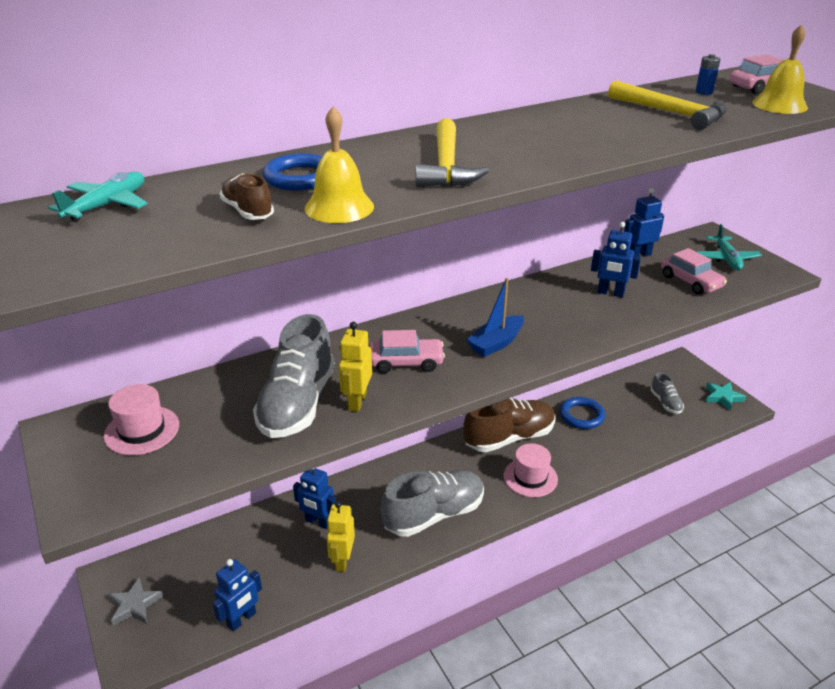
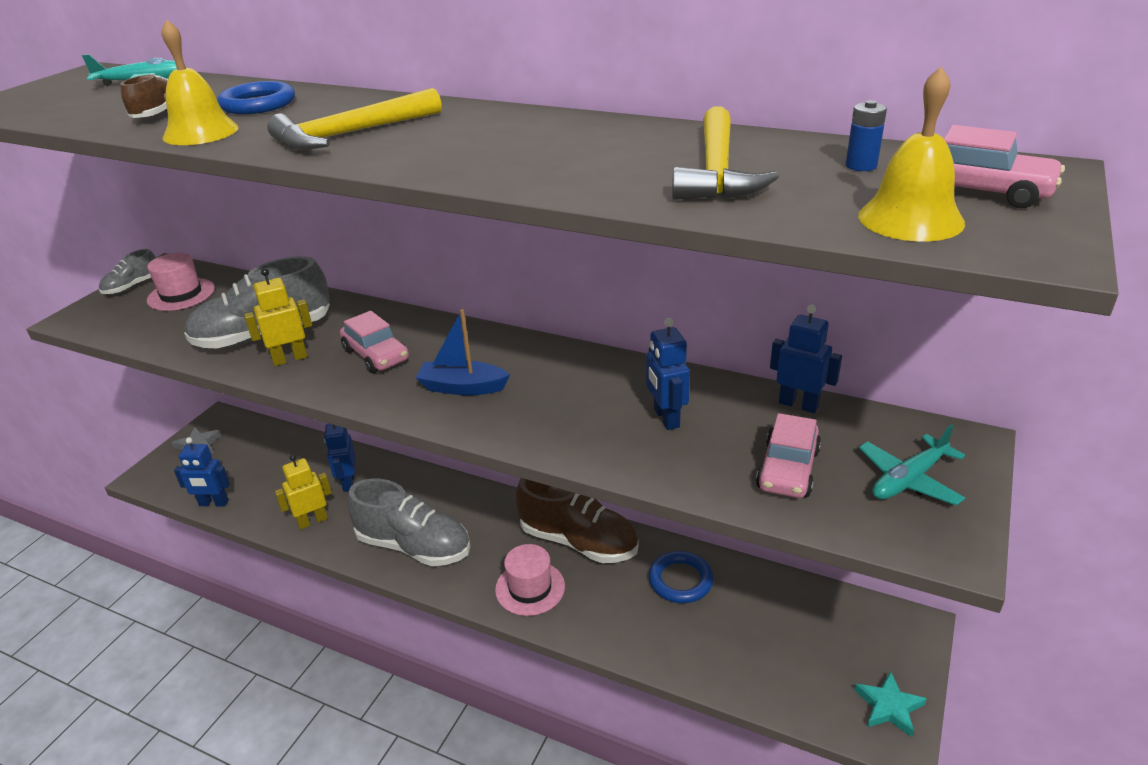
camera: 55 degrees right, 0 degrees up
(665, 403) = (799, 648): grey shoe -> grey shoe (132, 286)

